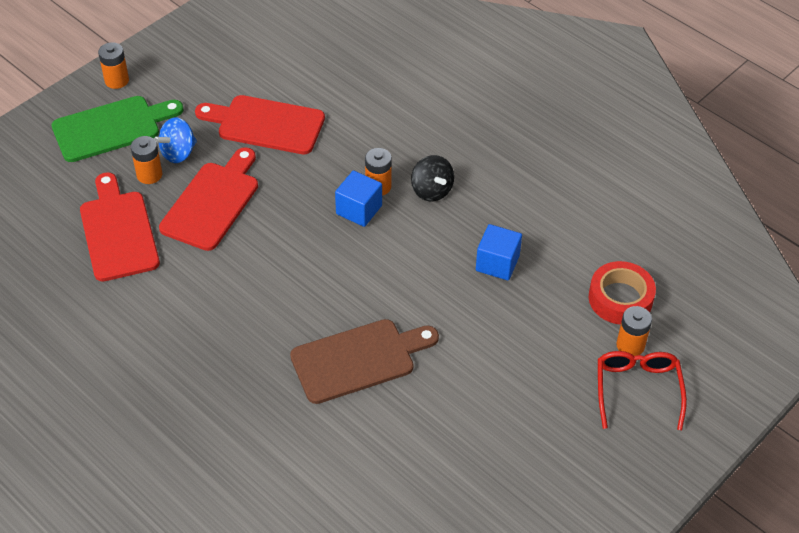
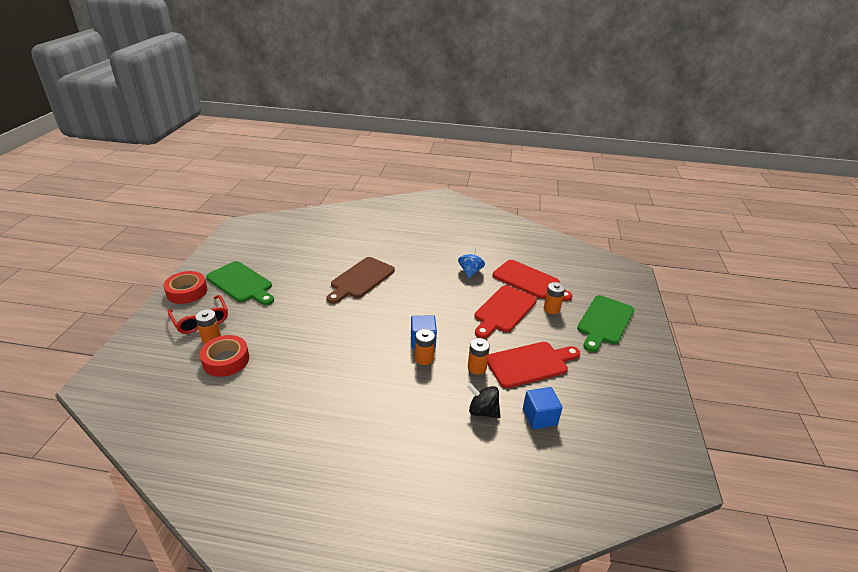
camera: 145 degrees right, 15 degrees down
(117, 80) = (644, 348): orange battery -> orange battery (477, 368)
(178, 153) = (553, 325): blue spinning top -> blue spinning top (470, 271)
(212, 202) = (504, 310): red cutting board -> red cutting board turned 45 degrees clockwise
(431, 191) = (389, 371): black spinning top -> black spinning top (483, 411)
(497, 263) = (317, 347): blue cube -> blue cube (539, 417)
(552, 446) = (241, 283): none -> green cutting board
(646, 469) = (187, 292): none -> red tape

